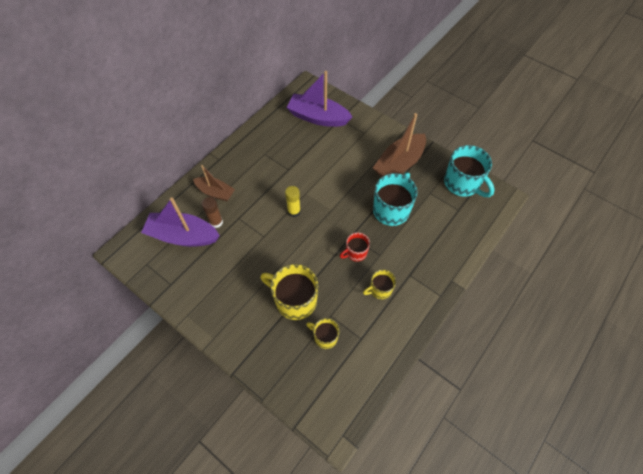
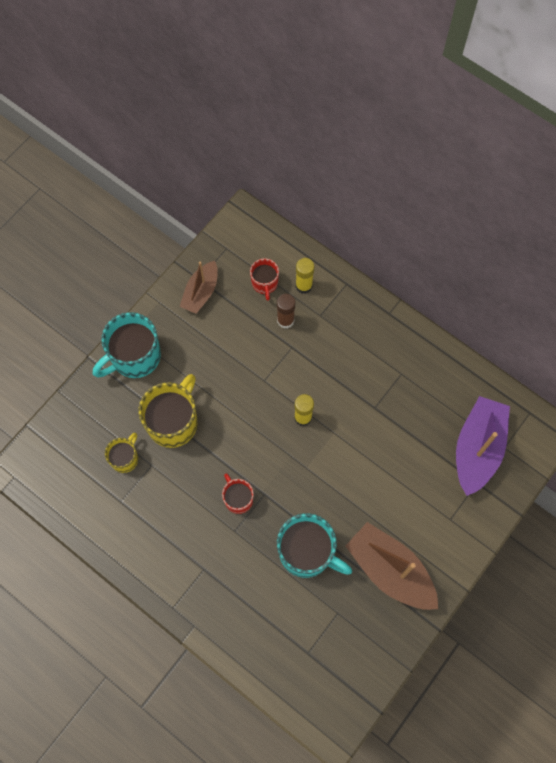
camera: 90 degrees right, 10 degrees up
(183, 236) = (265, 283): purple boat -> red mug
(189, 210) = (304, 286): none -> yellow glue stick
(215, 192) = (332, 315): brown boat -> brown boat (201, 292)
(380, 289) = (184, 528): yellow mug -> none
(462, 184) = (355, 666): turquoise mug -> turquoise mug (134, 357)

